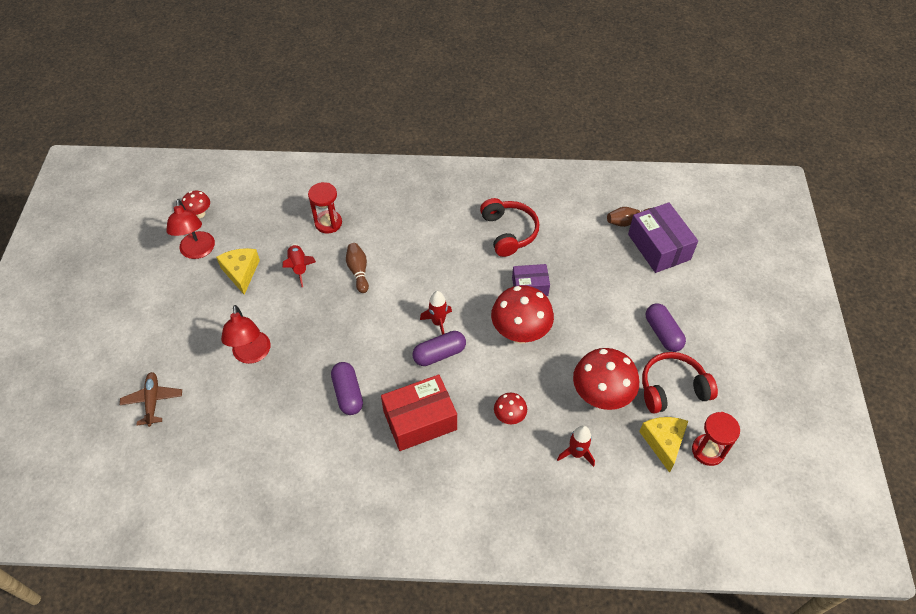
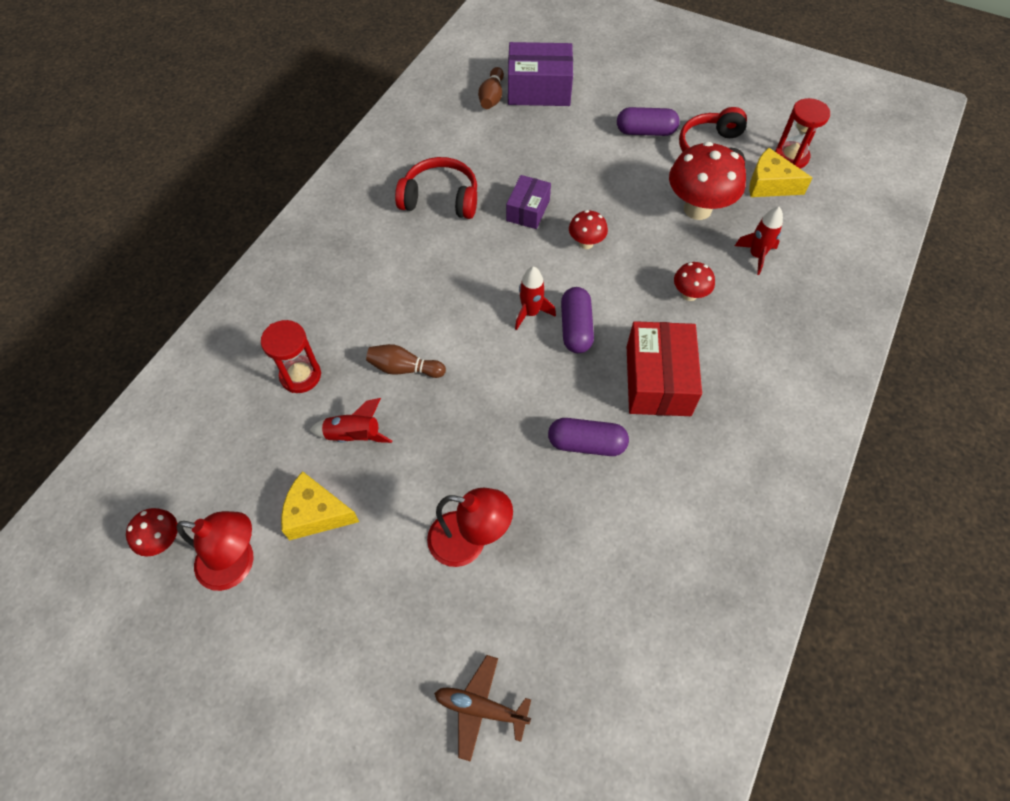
camera: 65 degrees left, 5 degrees up
(520, 333) = (586, 243): red mushroom -> red mushroom, size x0.51

